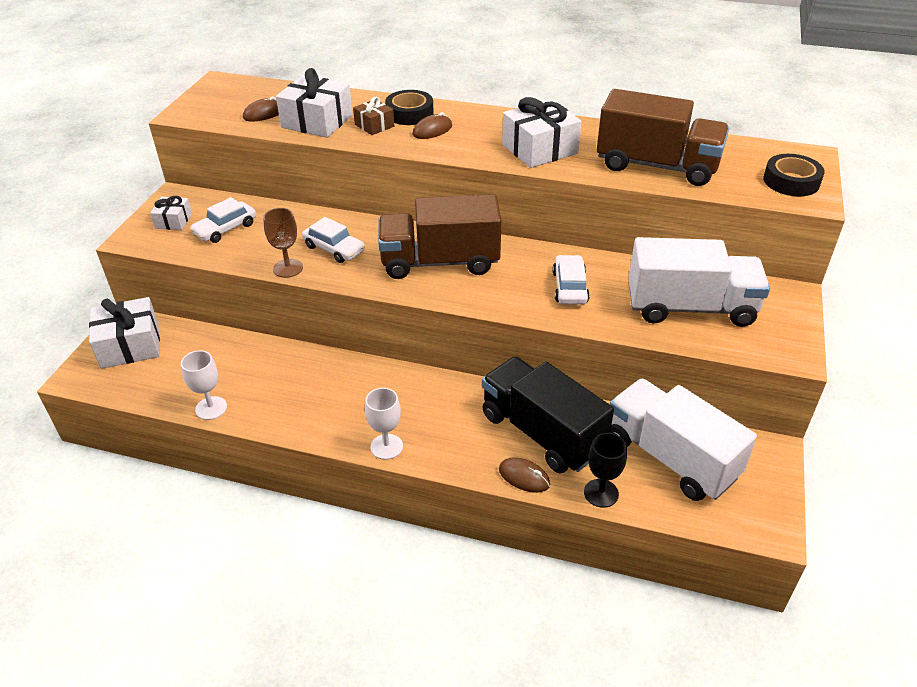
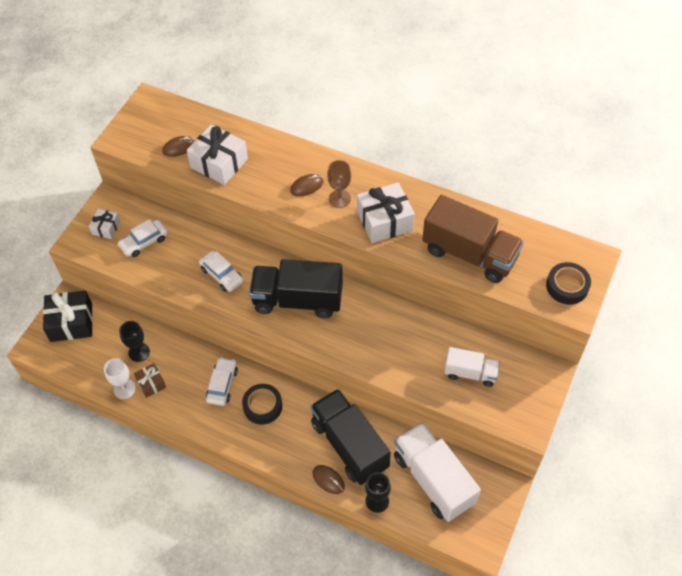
camera: 10 degrees right, 15 degrees up
(130, 345) = (71, 322): white gift -> black gift
(227, 366) = (139, 352): none -> black goblet
(288, 268) = (185, 291): brown goblet -> brown goblet (339, 198)
(374, 125) = (263, 174): brown gift -> brown gift (151, 383)
(386, 446) = (240, 440): white goblet -> none
(409, 113) = (293, 162): black tape -> black tape (262, 406)
(440, 262) = (298, 300): brown truck -> black truck
(570, 287) = (387, 340): white car -> white car (222, 385)
(690, 308) = (470, 373): white truck -> white truck, size x0.56

